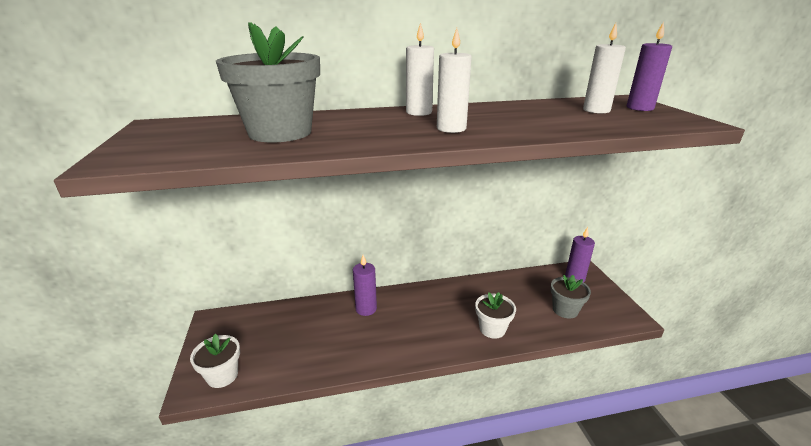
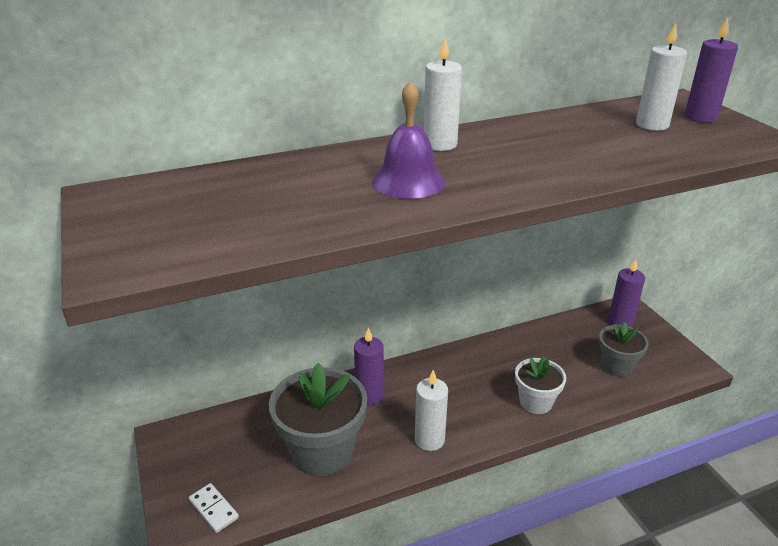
camera: 10 degrees left, 5 degrees up
(222, 375) = (214, 509): white flower pot -> white domino
(280, 133) = (287, 198): grey flower pot -> grey flower pot (322, 451)
(379, 129) = (408, 181): none -> purple bell
(451, 128) = (495, 173): white candle -> white candle (429, 440)

